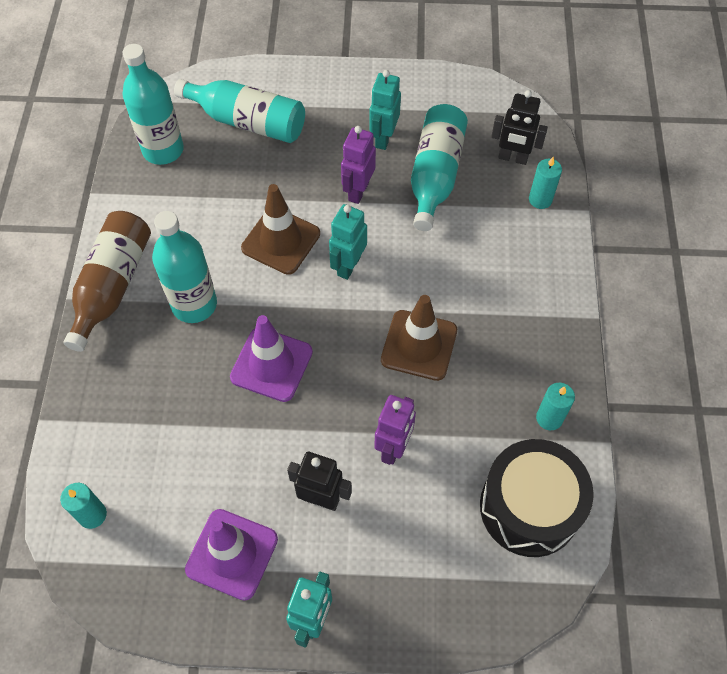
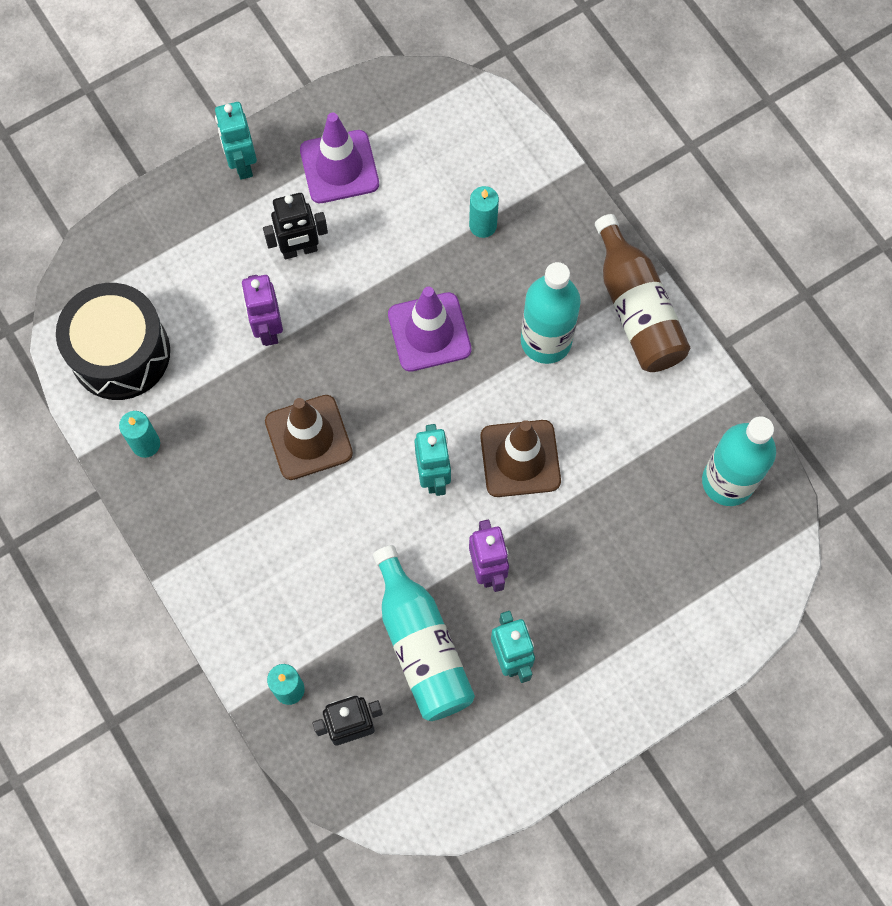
camera: 145 degrees right, 10 degrees up
(92, 515) = (472, 125): turquoise candle -> turquoise candle (483, 225)
(247, 121) = (673, 577): turquoise bottle -> none

